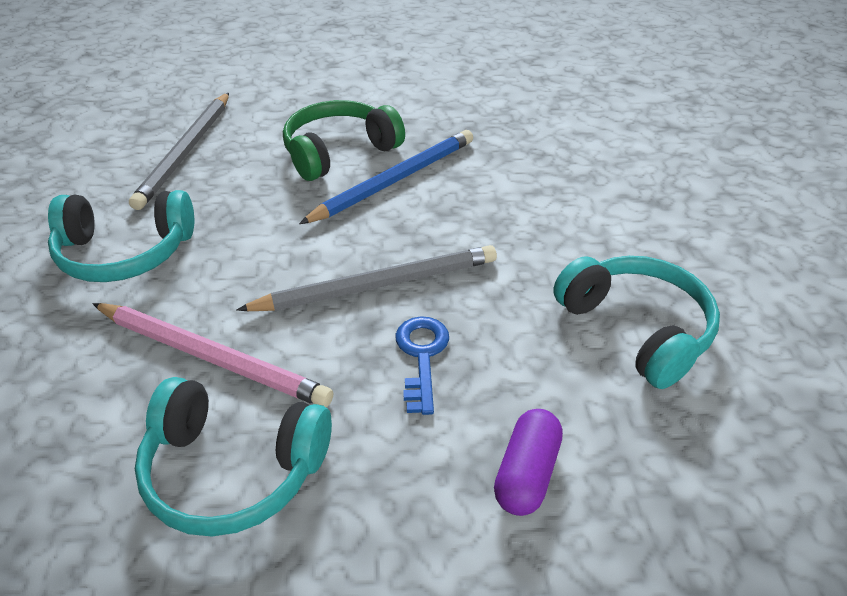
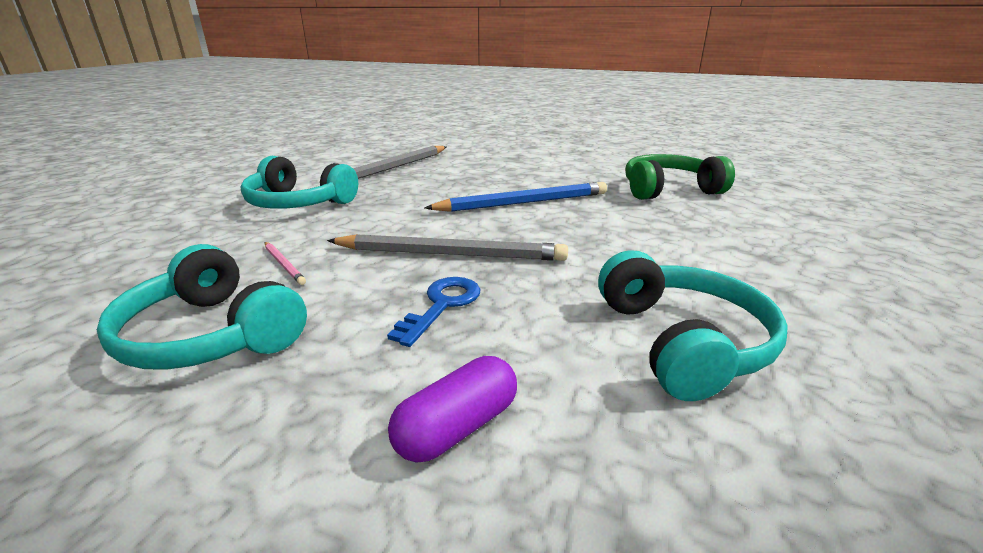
camera: 25 degrees right, 15 degrees down
(212, 357) = (284, 264): pink pencil -> pink pencil, size x0.45
(339, 152) = (495, 183): green headphones -> green headphones (668, 190)

